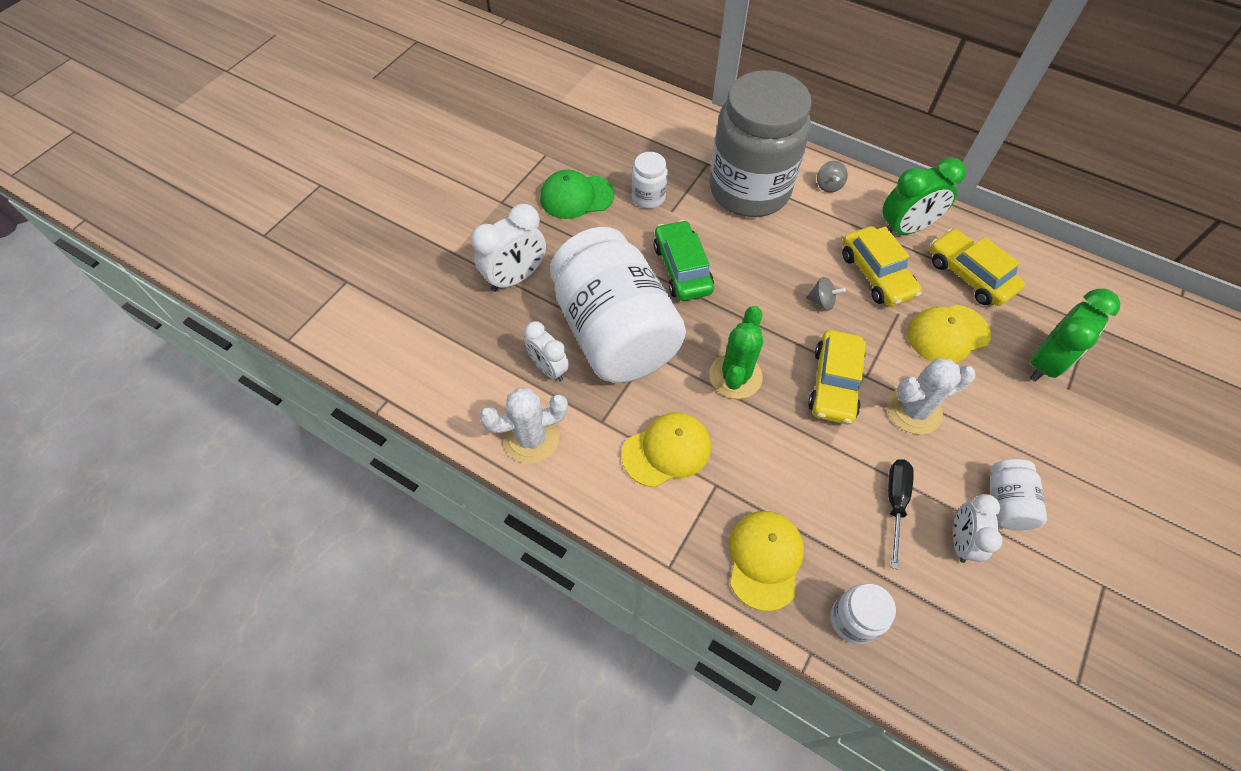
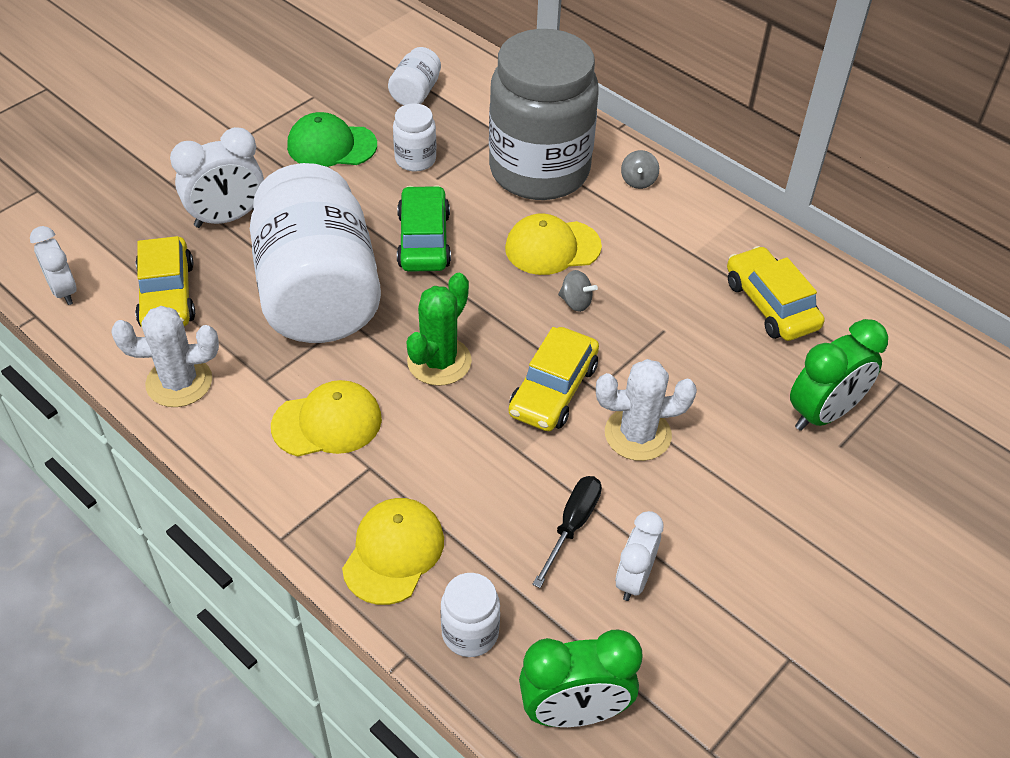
camera: 10 degrees right, 10 degrees down
(549, 368) = (227, 316): white clock -> white clock (63, 291)
(876, 274) = (655, 284): yellow car -> yellow car (167, 295)
(905, 229) = (712, 242): green clock -> green clock (574, 712)
(947, 334) = (715, 362): yellow cap -> yellow cap (552, 247)
(1006, 503) = (707, 550): white jar -> white jar (415, 93)

